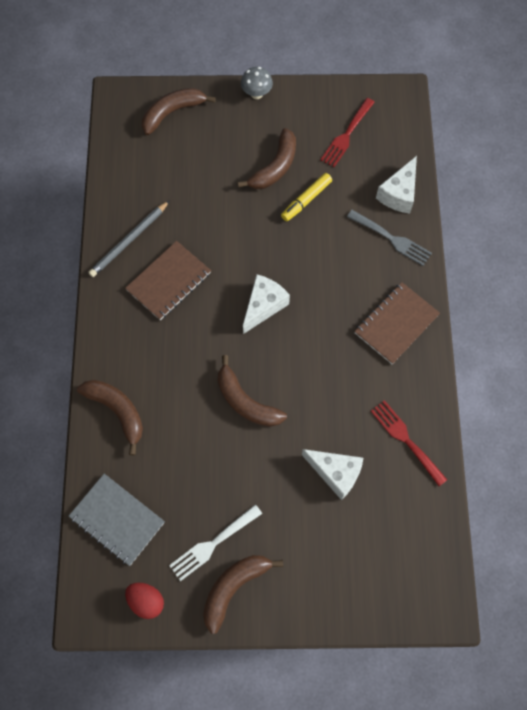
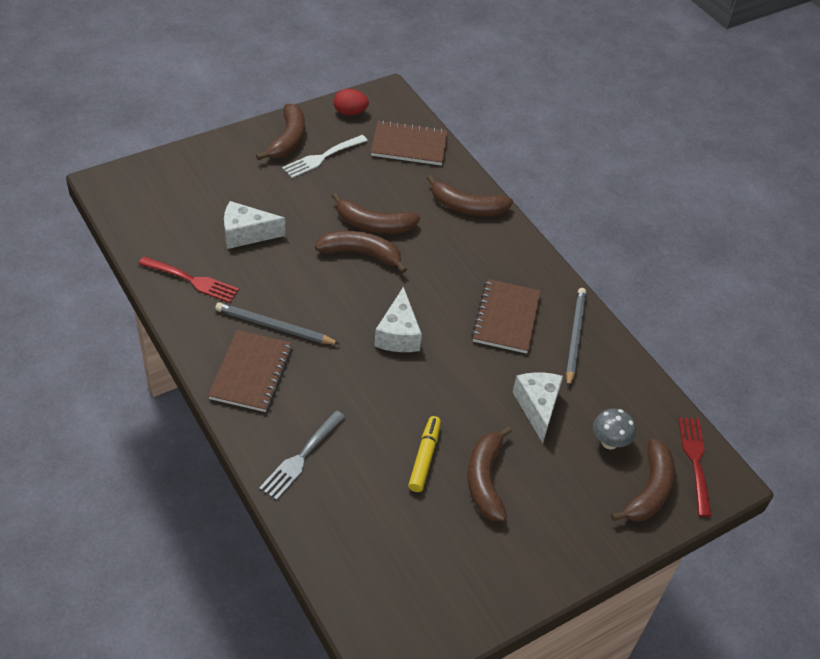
camera: 145 degrees right, 20 degrees down
(117, 520) = (409, 145): grey notebook -> brown notebook
(213, 544) = (322, 157): white fork -> white fork turned 150 degrees counterclockwise
(215, 430) = (373, 224): none -> brown banana
(256, 94) = (574, 563): grey mushroom -> grey mushroom (609, 442)
(347, 135) = (427, 562): red fork -> red fork (695, 461)
(358, 358) = (274, 327): none -> grey pencil
(391, 239) = (301, 457): grey fork -> grey fork turned 60 degrees counterclockwise
(399, 194) = (320, 514): white cheese -> white cheese (537, 407)

